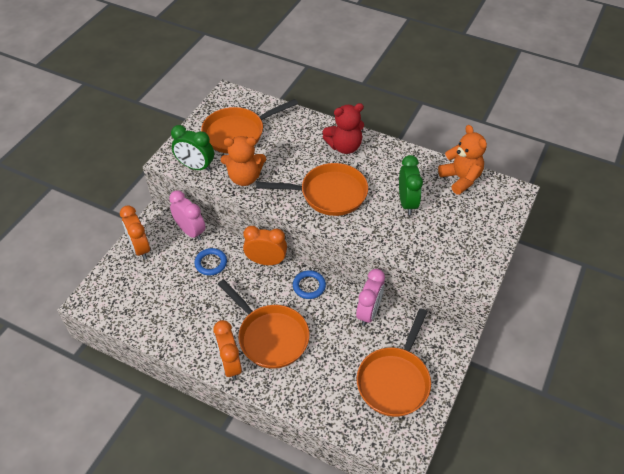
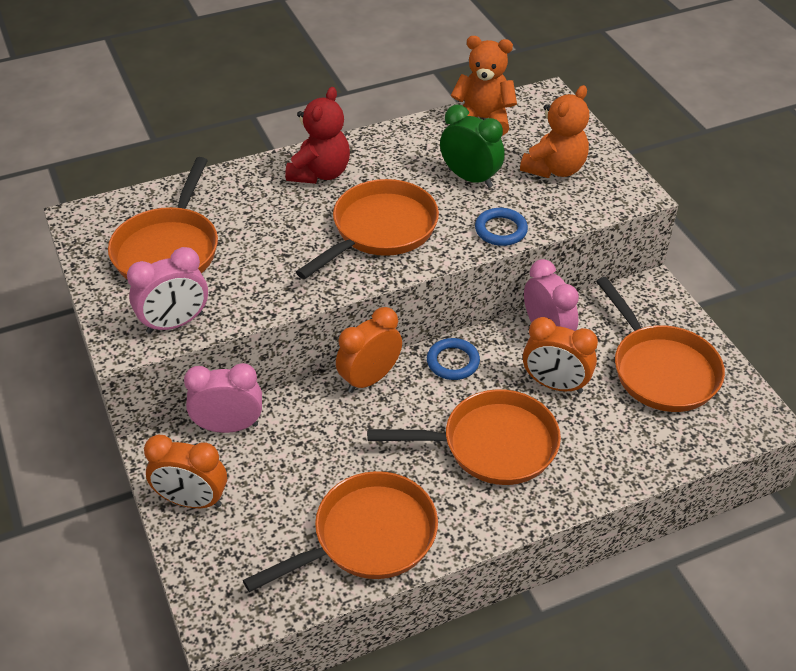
camera: 50 degrees left, 5 degrees down
(173, 323) = (368, 537): none -> orange pan
(195, 167) = (175, 323): green clock -> pink clock
(211, 263) = (309, 436): blue ring -> blue ring (501, 230)
(230, 364) = (496, 511): orange clock -> orange clock (555, 385)
(244, 178) = (258, 287): orange teddy bear -> orange teddy bear (554, 169)

